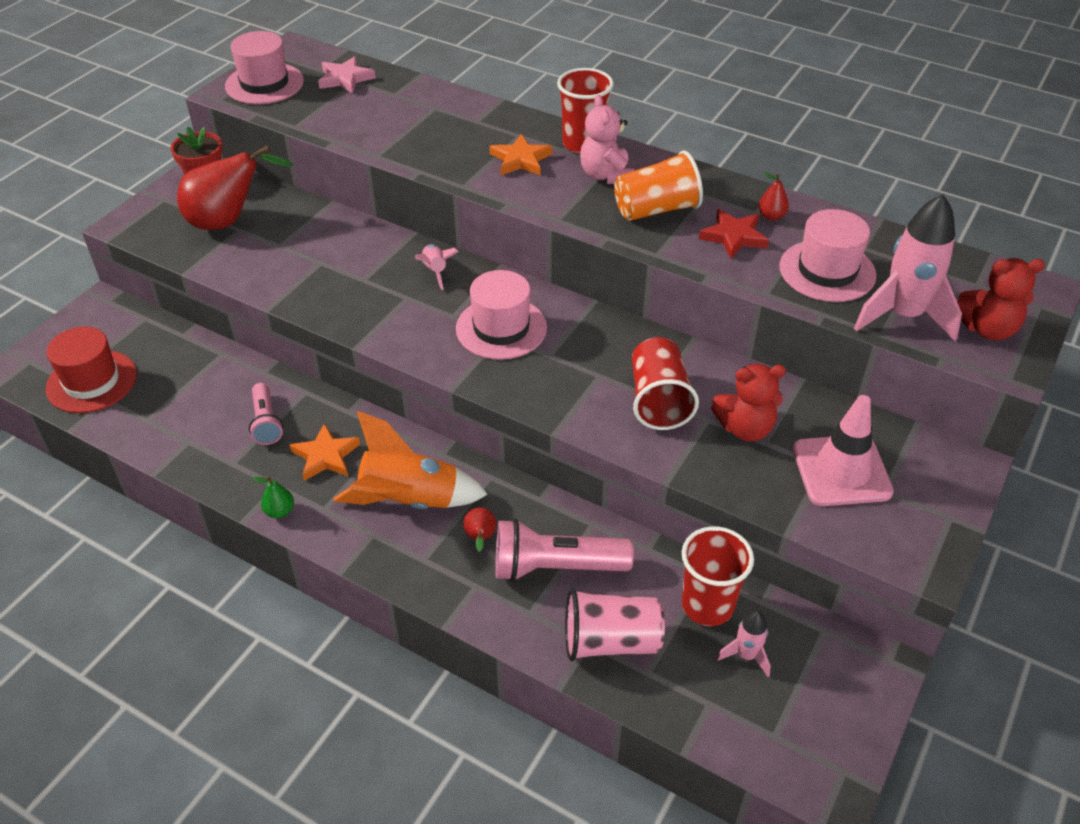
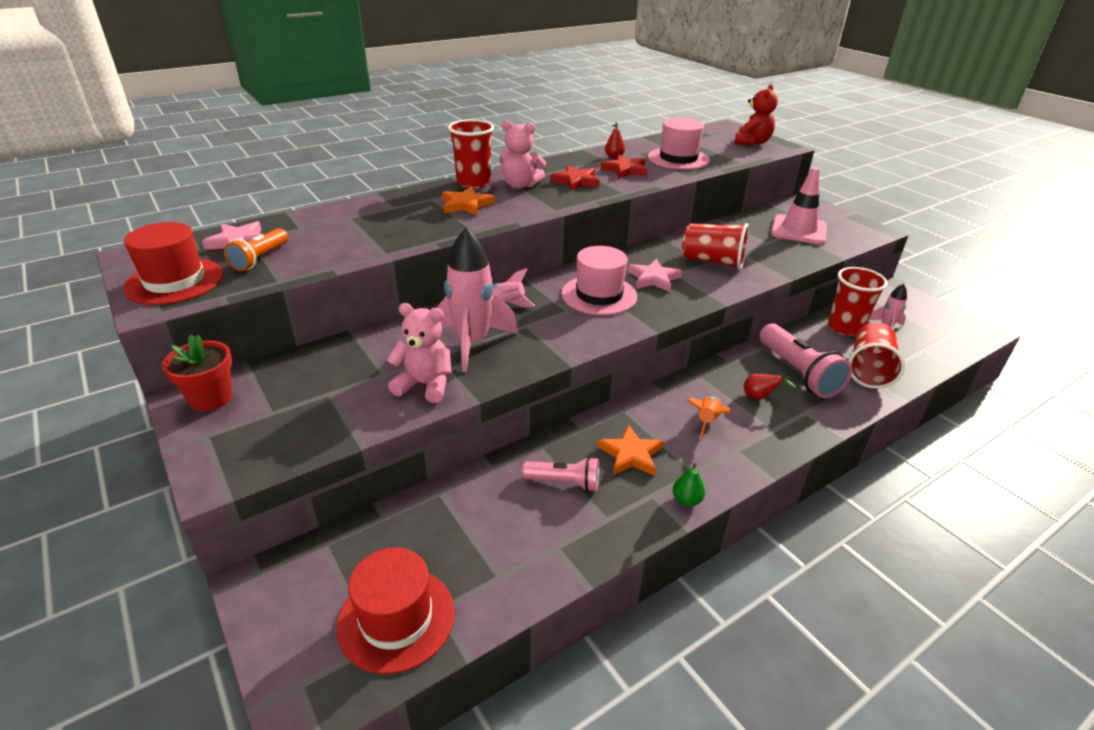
camera: 65 degrees left, 10 degrees down
(229, 221) = (307, 397): red pear -> none
(264, 84) = (175, 281): pink hat -> red hat
(275, 273) = (425, 385): none -> pink teddy bear
(324, 101) = (260, 259): none -> orange flashlight
(409, 501) = (706, 421): orange rocket -> orange rocket, size x0.49
(556, 567) = (798, 372): pink flashlight -> pink flashlight turned 45 degrees counterclockwise
(572, 360) = (653, 278): none -> pink star
(610, 641) = (868, 370): pink cup -> red cup
(656, 210) = (576, 181): orange cup -> red star
(745, 428) = (752, 244): red teddy bear -> none
(903, 316) = (730, 154): pink rocket -> pink rocket (472, 343)

